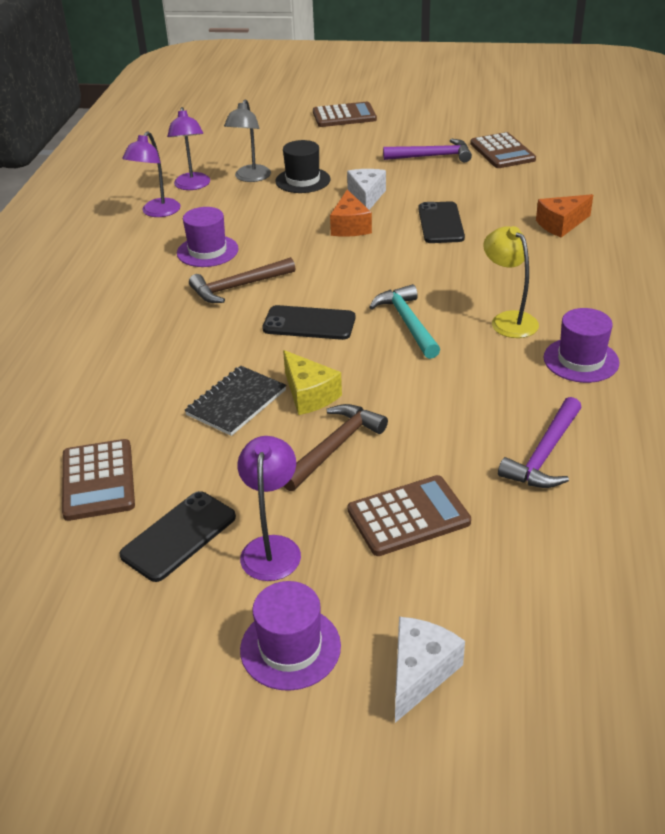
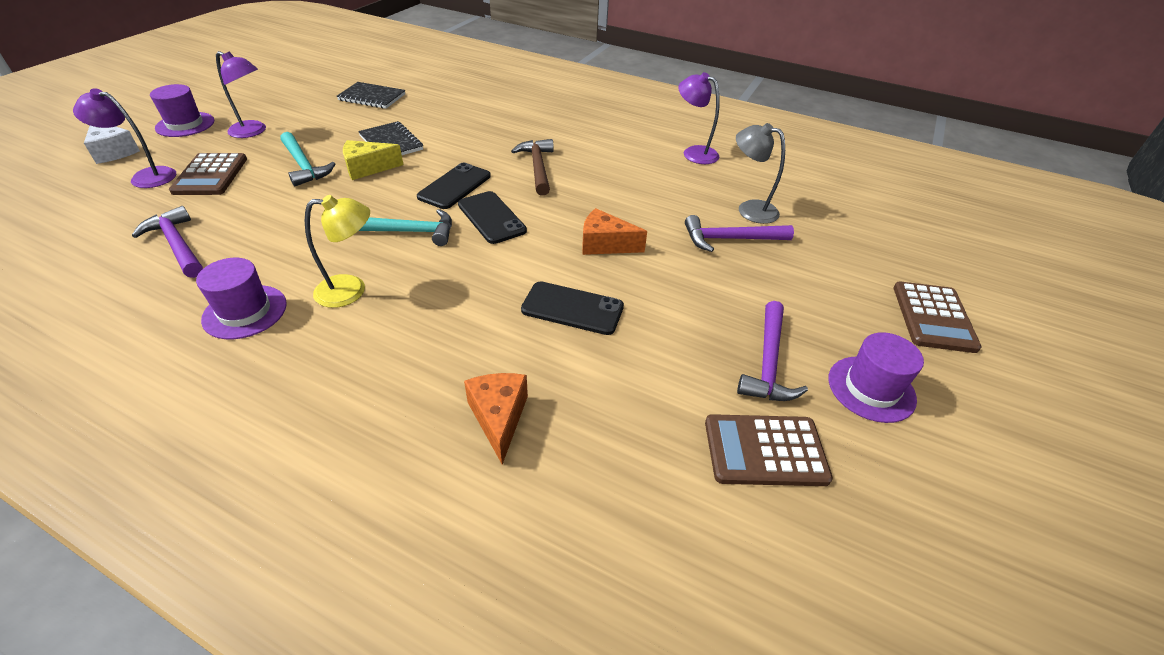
camera: 105 degrees right, 5 degrees up
(98, 480) = (372, 97): brown calculator -> black notebook
(179, 536) = (299, 111): black phone -> black phone (491, 218)
(192, 186) = (742, 176): purple lamp -> purple lamp (146, 176)
(207, 251) = (607, 164): purple hat -> purple hat (871, 389)
(303, 180) = (730, 239): black hat -> purple hammer
(334, 447) = (304, 166): brown hammer -> turquoise hammer
(366, 197) = (667, 272): white cheese -> none

